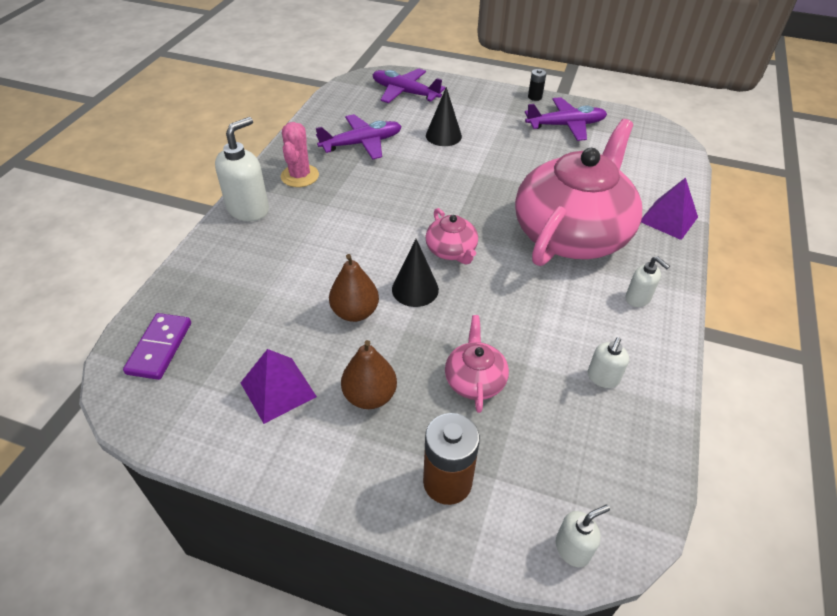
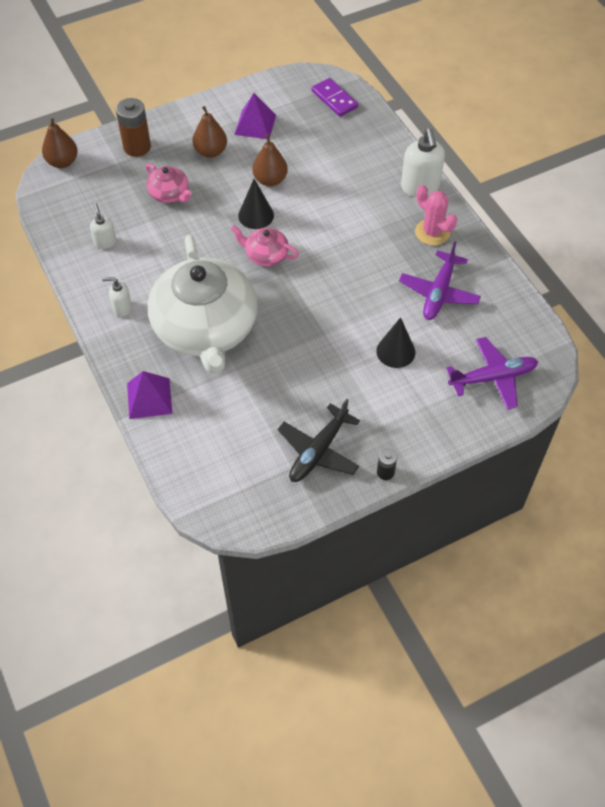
camera: 135 degrees right, 10 degrees up
(565, 125) = (318, 451): purple plane -> black plane
(571, 233) = (206, 329): pink teapot -> white teapot
(572, 548) = (62, 162): white soap dispenser -> brown pear

